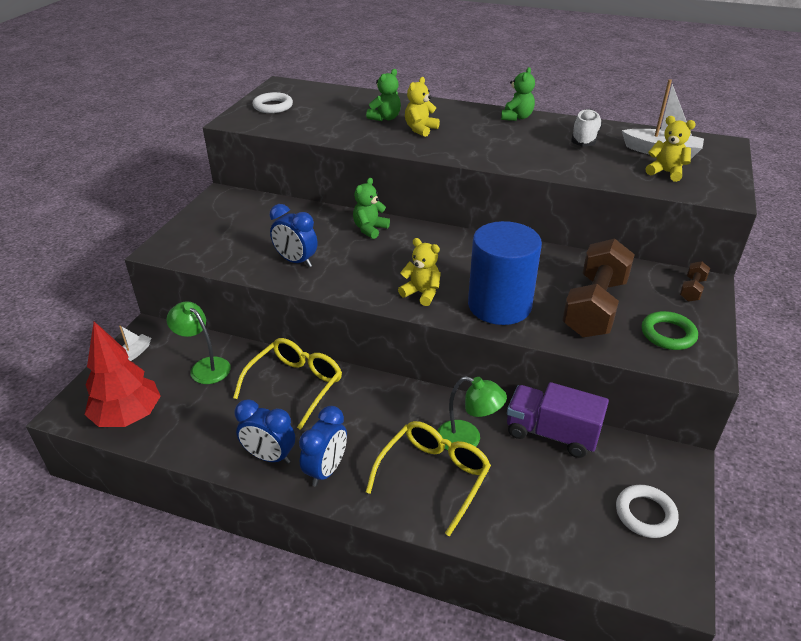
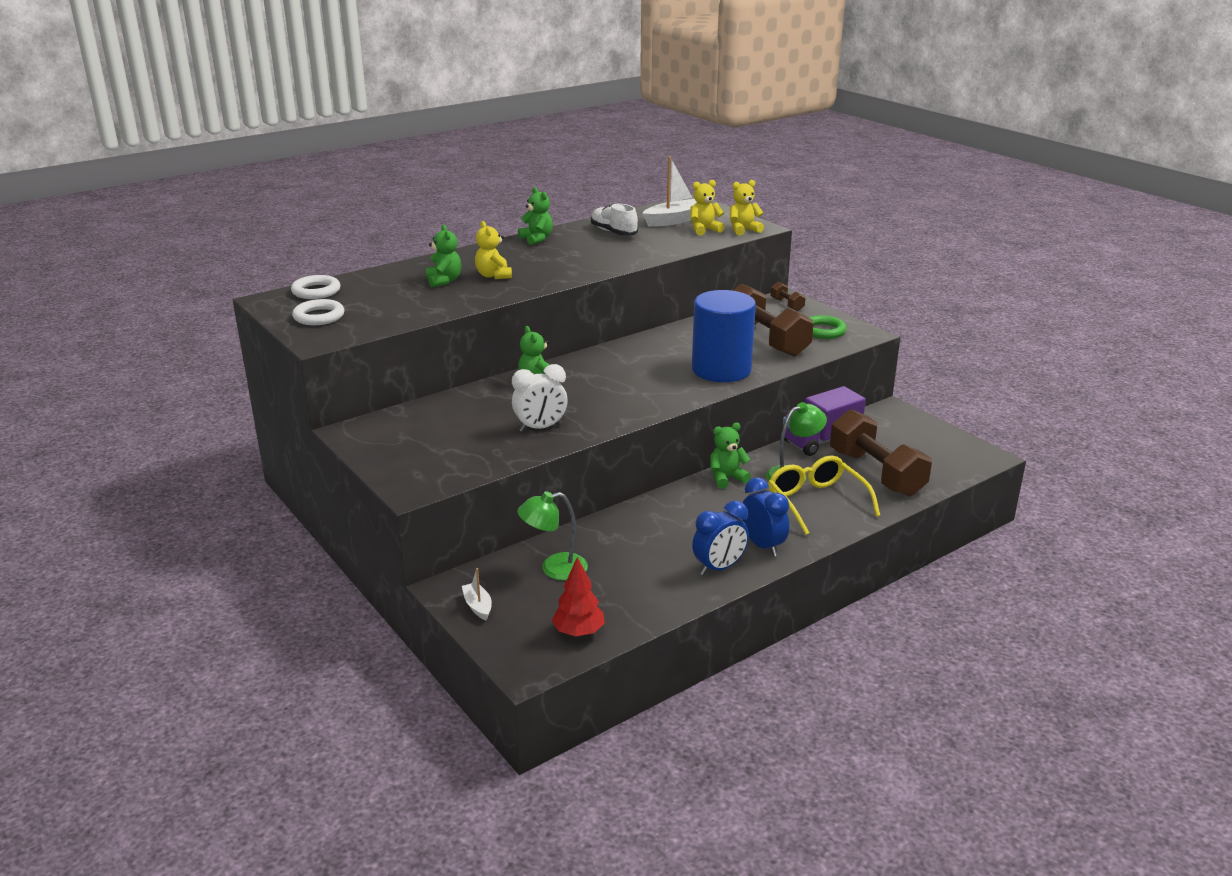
camera: 55 degrees left, 10 degrees down
(128, 416) = (579, 632): red tree -> red tree, size x0.63
(295, 385) = (641, 528): yellow glasses -> none
(296, 261) = (540, 428): blue clock -> white clock
(418, 400) = (726, 478): none -> green teddy bear
(421, 293) = (666, 391): yellow teddy bear -> yellow teddy bear (743, 230)
(532, 500) = (876, 473): none -> brown dumbbell
(645, 514) = (923, 440): white ring -> white ring (316, 291)

